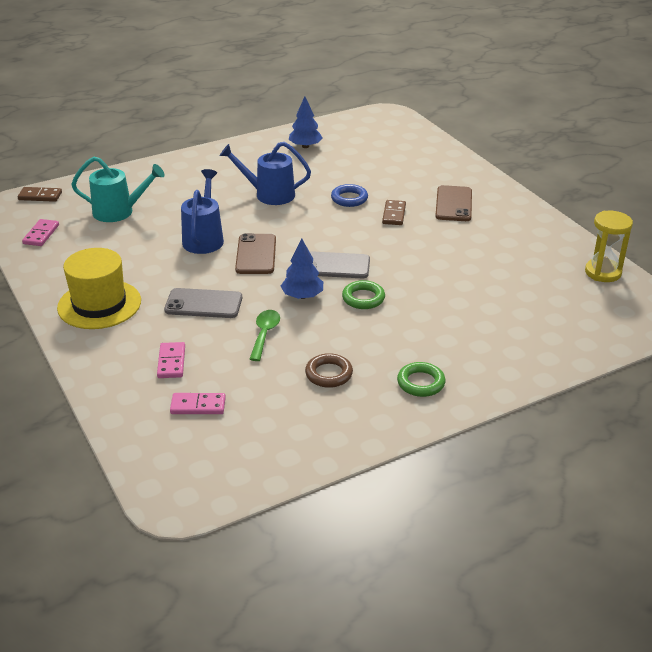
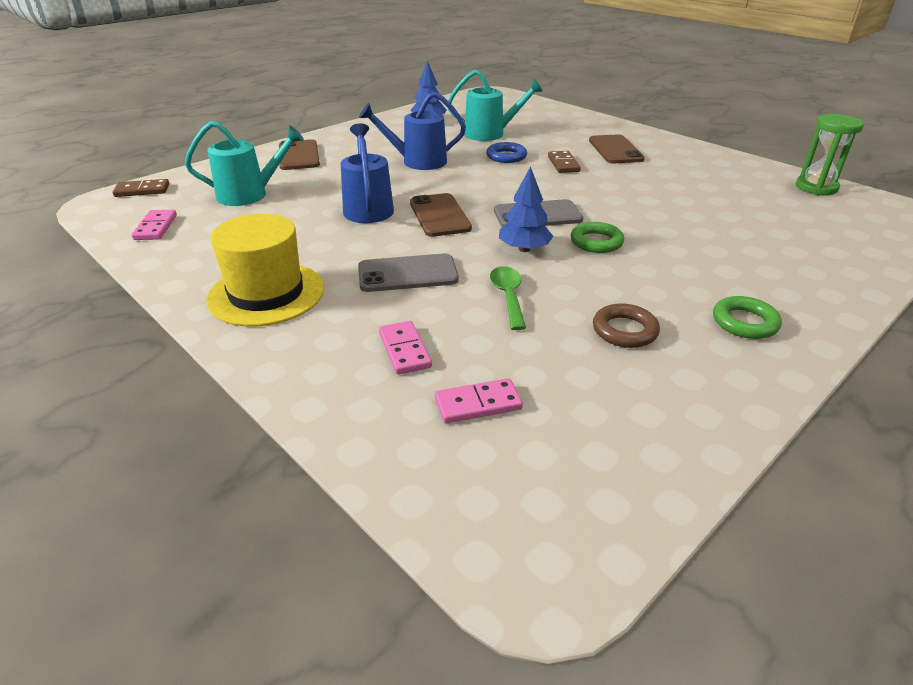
camera: 15 degrees left, 0 degrees up
(173, 174) = (299, 155): none -> brown phone
(352, 169) = (490, 134): none -> turquoise watering can
(603, 272) = (816, 187): yellow hourglass -> green hourglass

